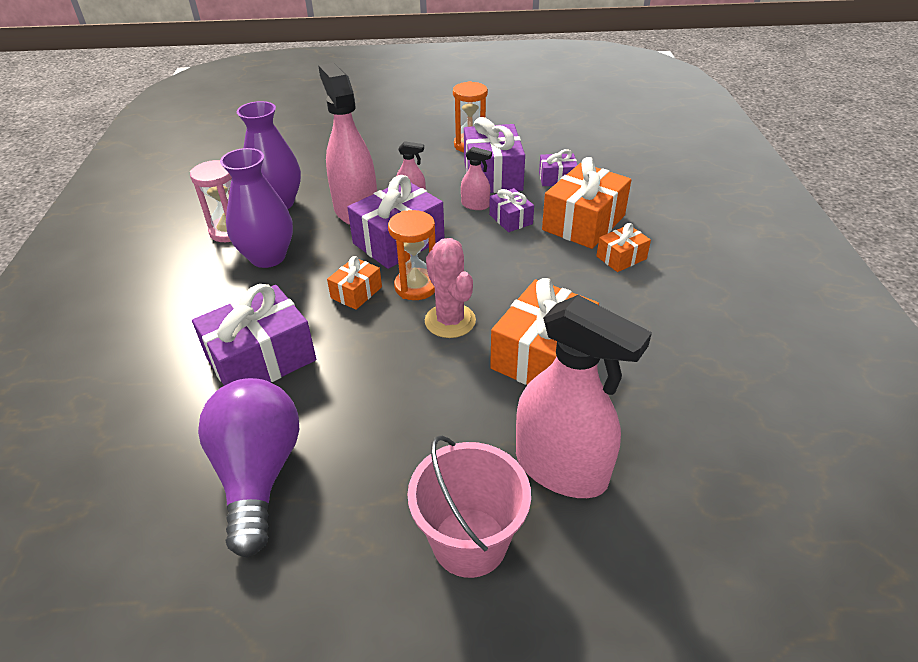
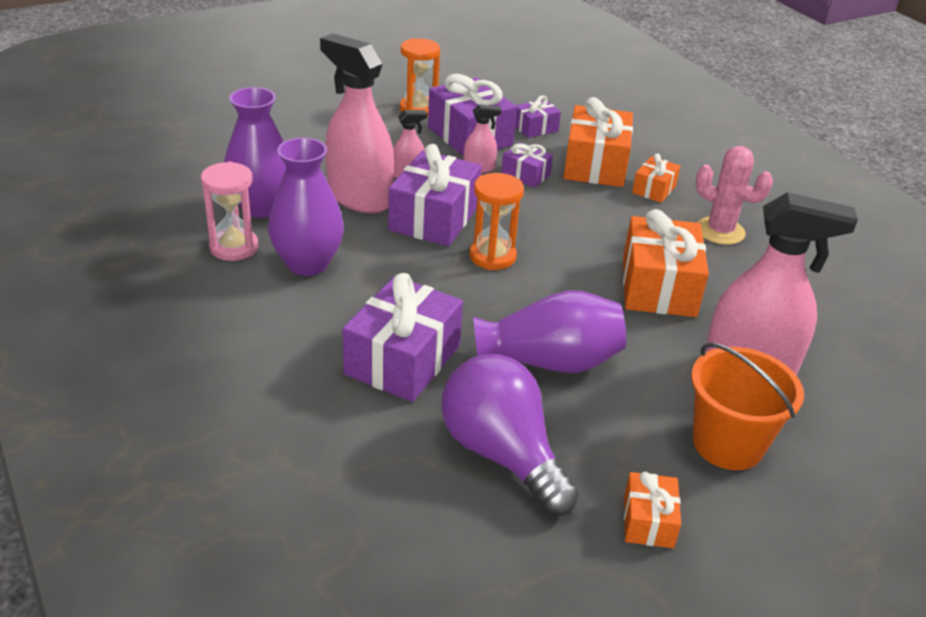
camera: 30 degrees left, 5 degrees down
(356, 292) = (438, 275): orange gift -> orange gift (648, 521)
(377, 399) = (550, 362): none -> purple vase
(450, 321) = (553, 279): pink cactus -> pink cactus (720, 231)
(469, 542) = (727, 444): pink bucket -> orange bucket

